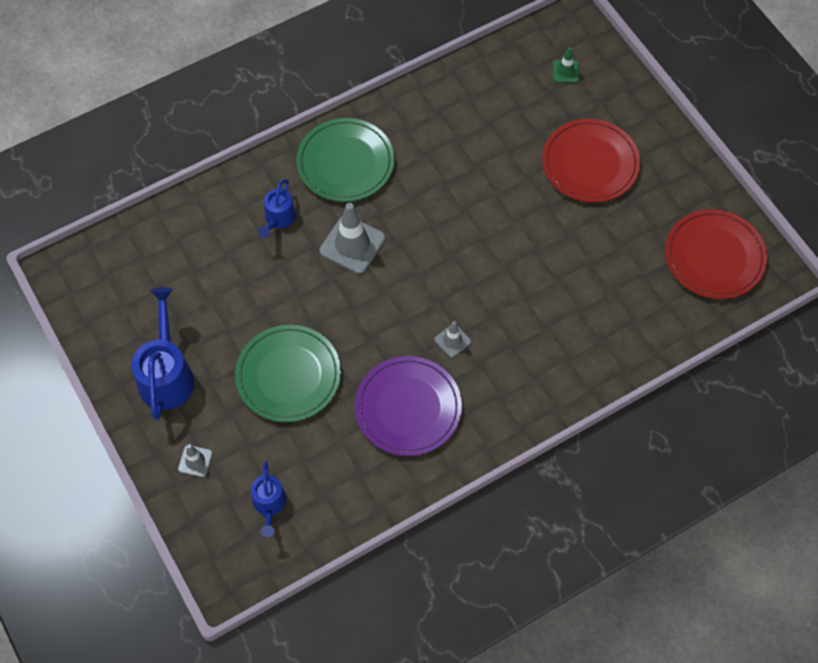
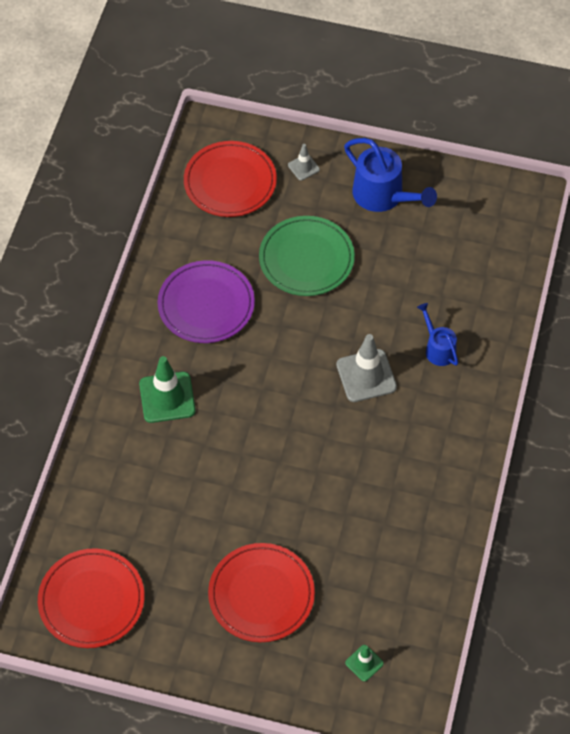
camera: 135 degrees right, 5 degrees down
(269, 505) = (230, 182): blue watering can -> red plate
(345, 163) = (442, 429): green plate -> none
(452, 340) = (223, 371): grey traffic cone -> none
(516, 358) = (167, 397): none -> green traffic cone

